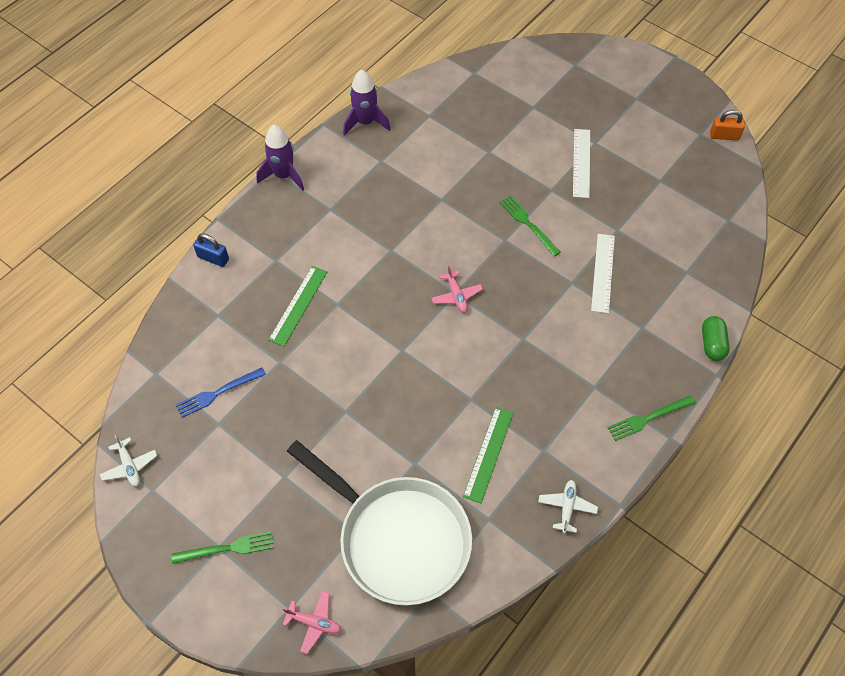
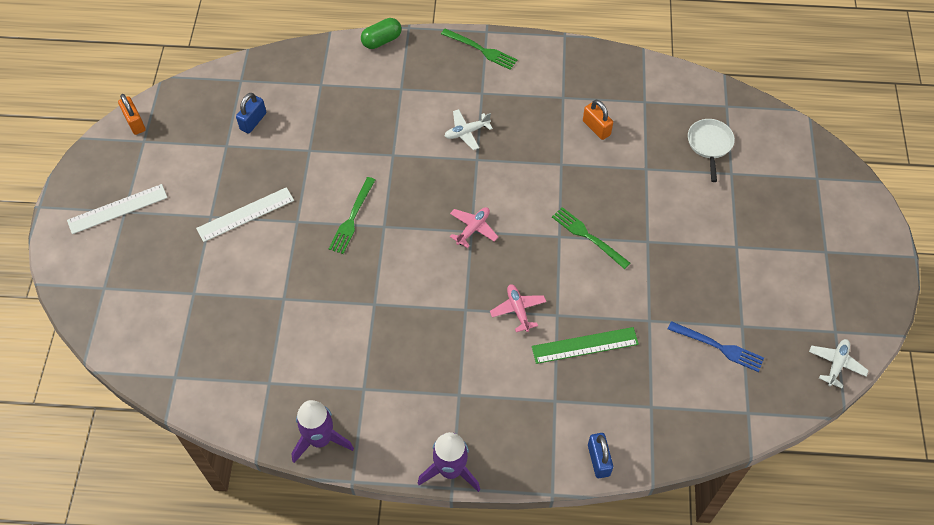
camera: 125 degrees left, 0 degrees up
(227, 548) = (821, 245): green fork -> green fork (588, 236)
(314, 623) = (811, 157): pink plane -> pink plane (518, 310)
(398, 539) = (709, 145): white pan -> white pan, size x0.41
(488, 454) = (596, 128): green ruler -> orange padlock
(567, 507) = (594, 62): white plane -> white plane (466, 132)
(603, 273) = (365, 138): white ruler -> white ruler (117, 209)
(674, 208) = (253, 121): none -> blue padlock

